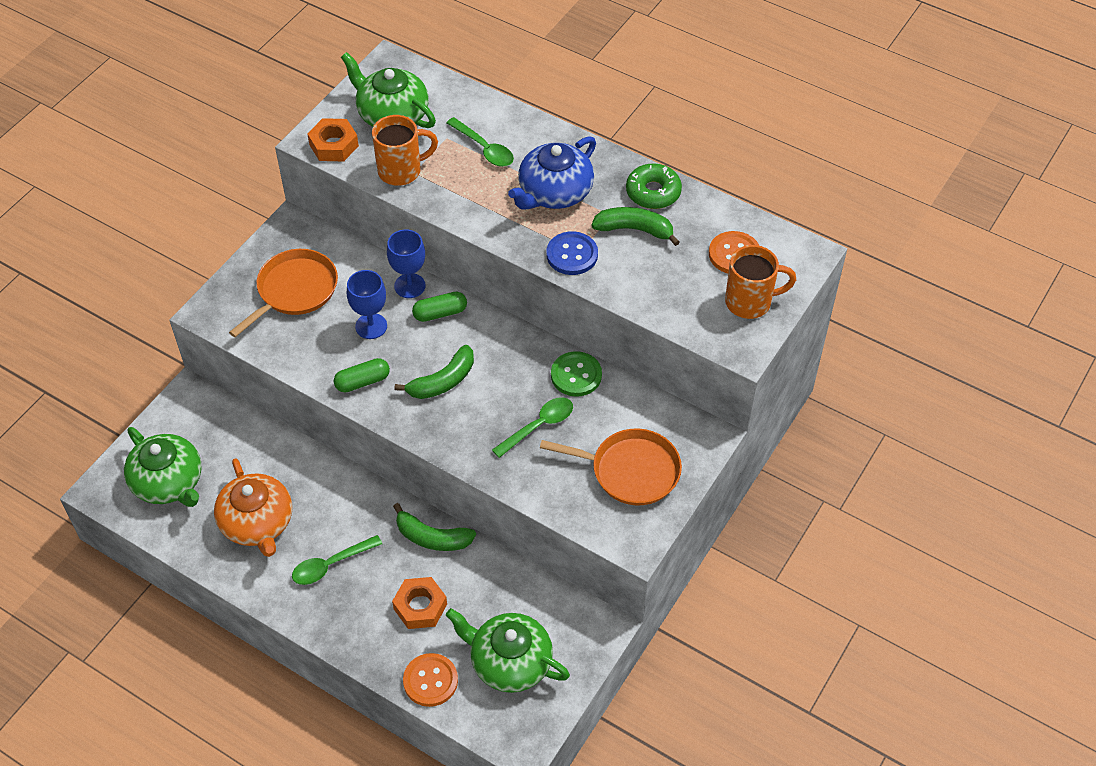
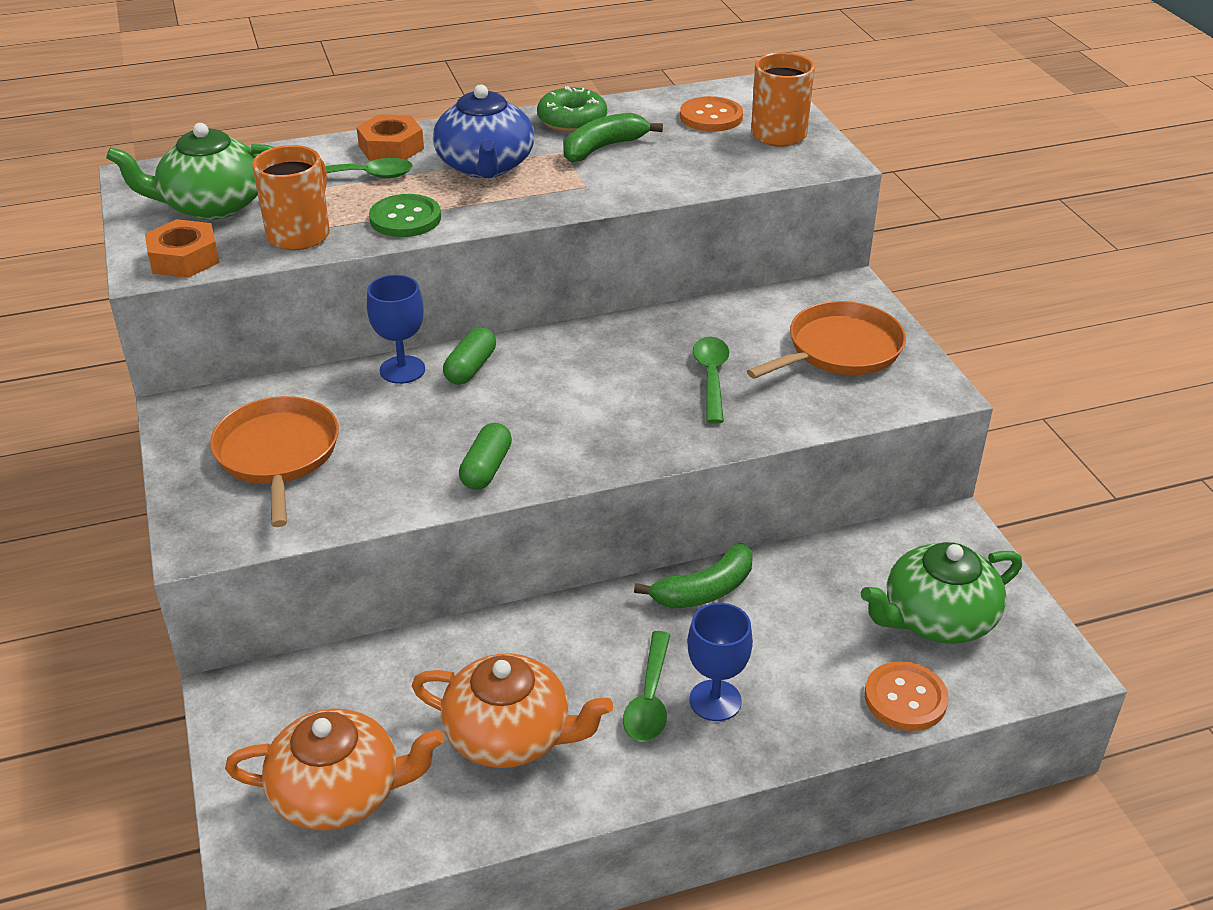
camera: 50 degrees left, 15 degrees down
(168, 482) = (339, 792): green teapot -> orange teapot
(371, 326) = (417, 423): blue goblet -> blue goblet (715, 700)
(420, 606) = (791, 651): orange nut -> orange nut (391, 147)
(443, 381) = (566, 411): green banana -> none
(572, 255) = (582, 191): blue button -> none
(576, 375) = (675, 324): green button -> green button (405, 218)

